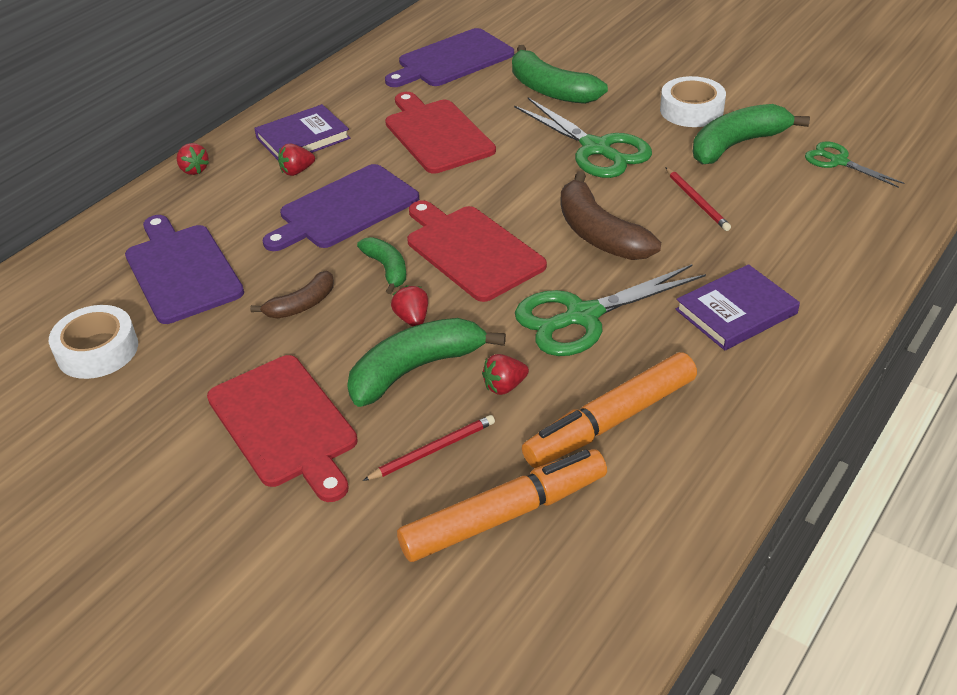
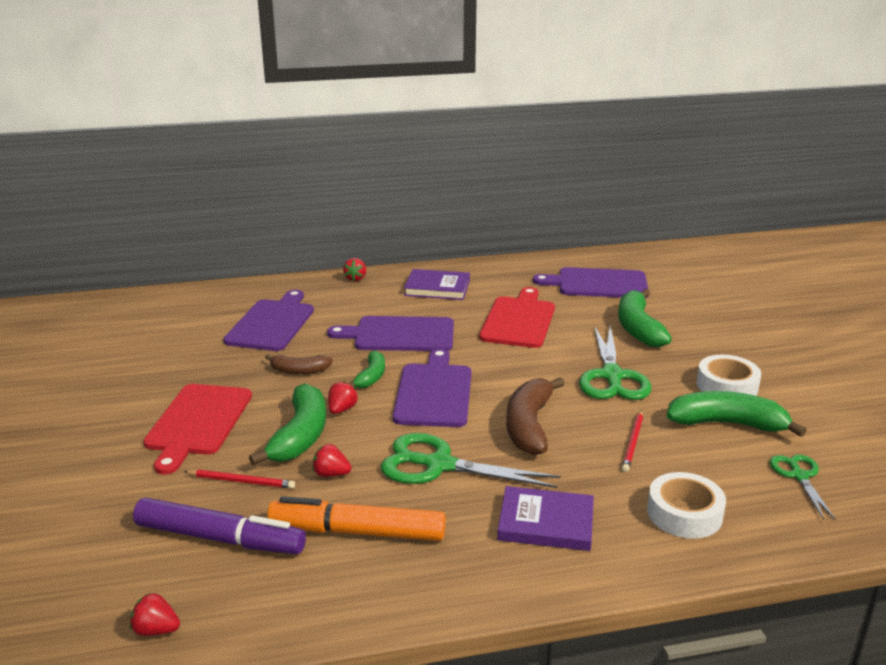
camera: 40 degrees right, 15 degrees down
(97, 350) = (179, 340): white tape -> white tape (684, 513)
(297, 171) = (406, 303): red strawberry -> red strawberry (156, 630)
(415, 369) = (301, 435): green banana -> green banana turned 90 degrees clockwise
(471, 250) = (434, 392): red cutting board -> purple cutting board
(505, 515) = (220, 538): orange marker -> purple marker

